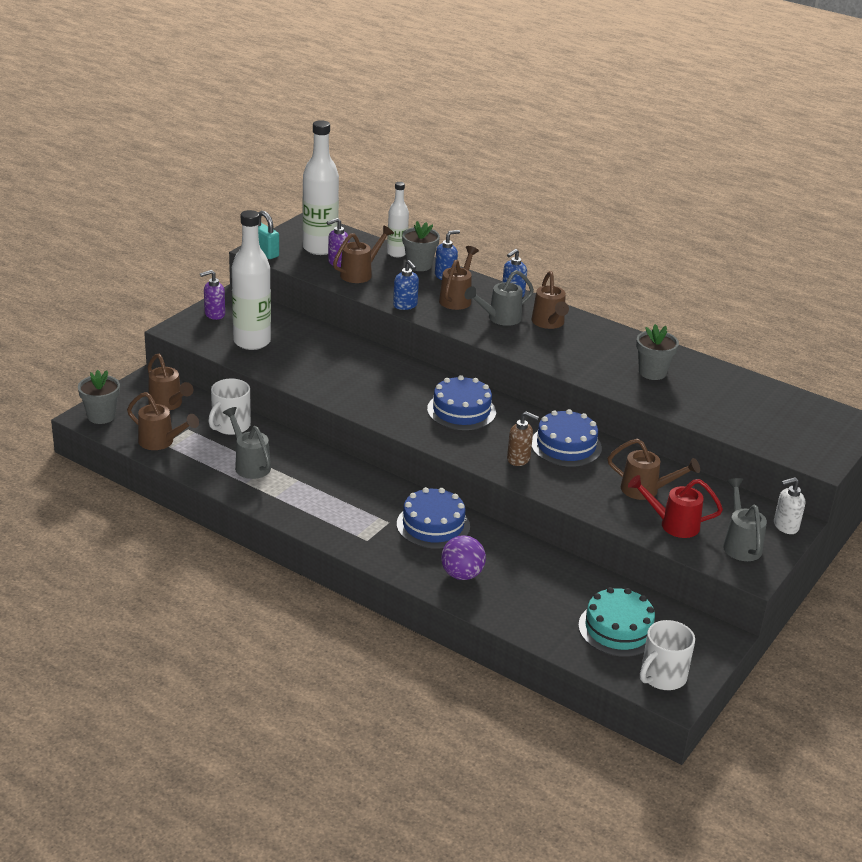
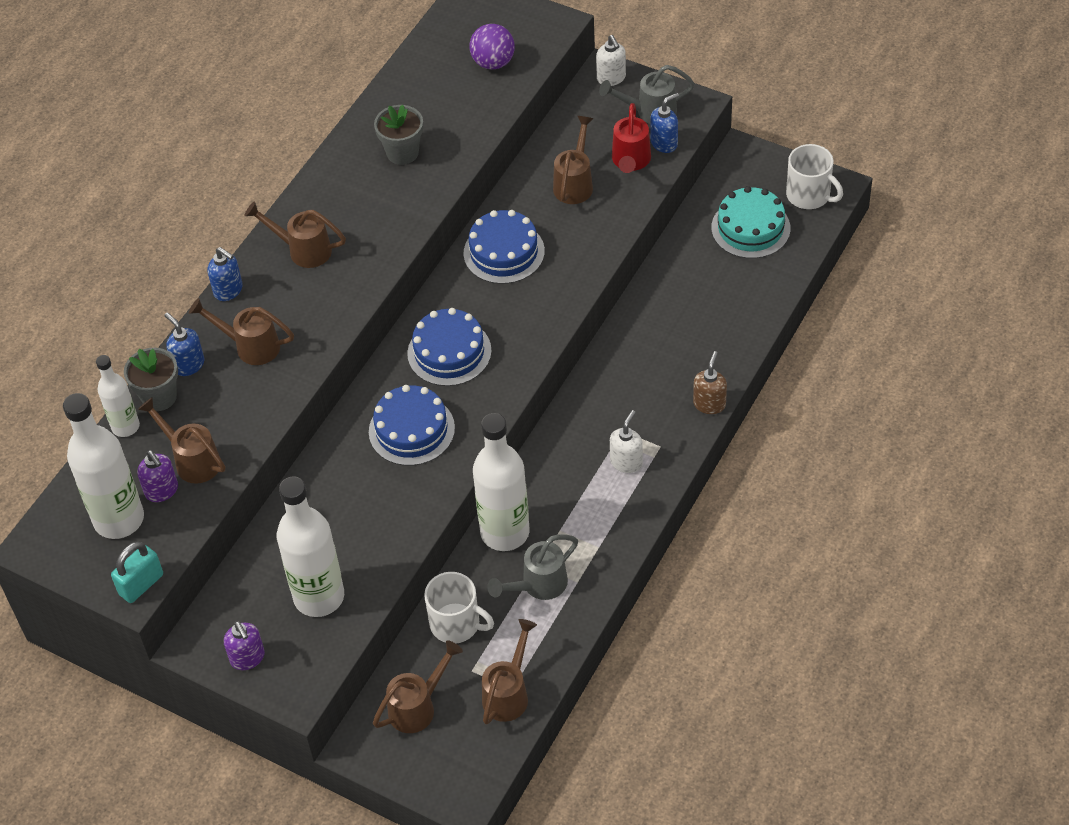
camera: 90 degrees left, 20 degrees up
(101, 416) = (460, 780): grey flower pot -> none
(304, 454) = (505, 532): none -> white bottle
(355, 520) = (626, 462): none -> white soap dispenser
(405, 305) = (277, 399): blue soap dispenser -> blue soap dispenser (664, 143)
(433, 525) = (619, 389): blue cake -> blue cake (411, 430)
(462, 575) = (699, 356): purple ball -> purple ball (493, 62)
(499, 318) = (297, 299): grey watering can -> none
(519, 459) = (540, 292): brown soap dispenser -> brown soap dispenser (709, 404)
(549, 323) = (302, 250): brown watering can -> brown watering can turned 150 degrees counterclockwise

